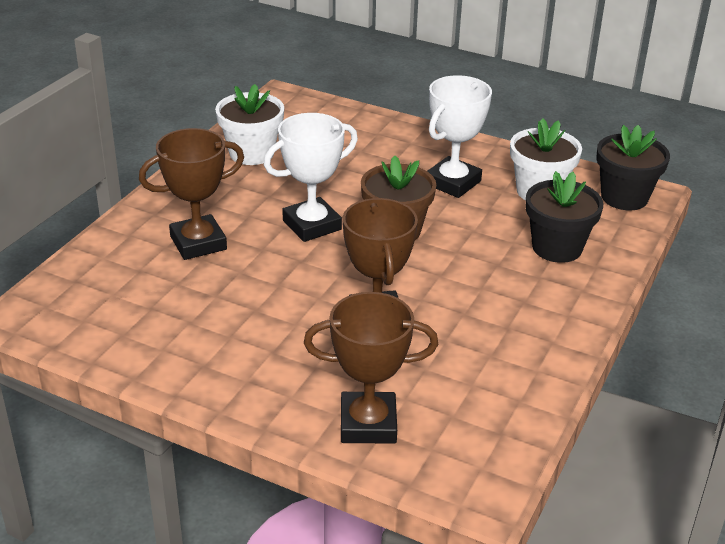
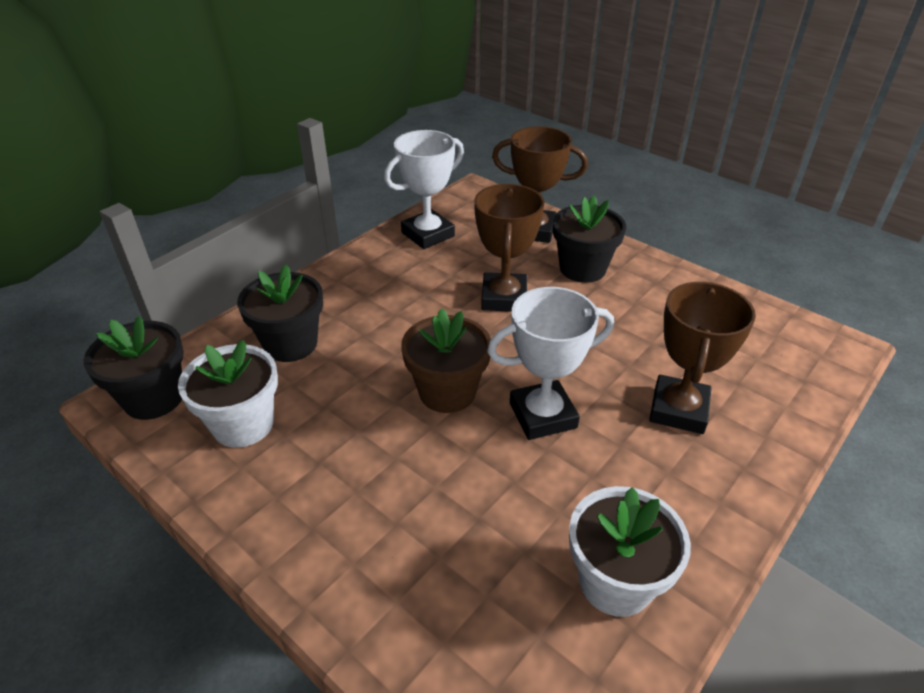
camera: 165 degrees left, 5 degrees up
(198, 243) = (678, 409): brown trophy -> brown trophy turned 60 degrees counterclockwise
(293, 371) = (582, 269): none -> black flower pot
(452, 182) = (340, 459): white trophy -> white trophy (428, 234)

